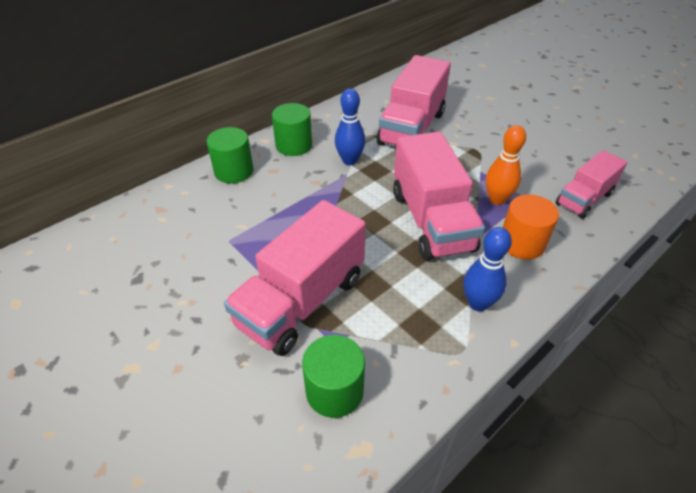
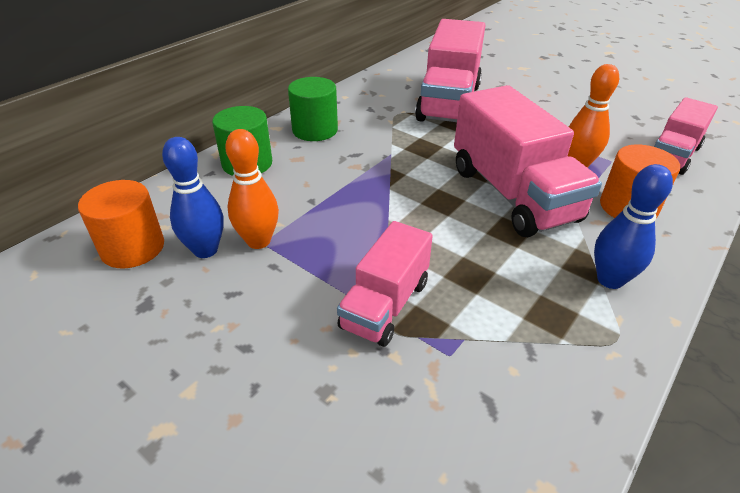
camera: 10 degrees left, 5 degrees down
(137, 234) = (133, 248): none -> orange cylinder
(226, 239) = (258, 241): none -> orange bowling pin
(301, 301) = (385, 304): pink truck -> pink truck, size x0.60
(334, 391) = (472, 417): green cylinder -> none
(349, 160) = (389, 140): blue bowling pin -> blue bowling pin (205, 250)

